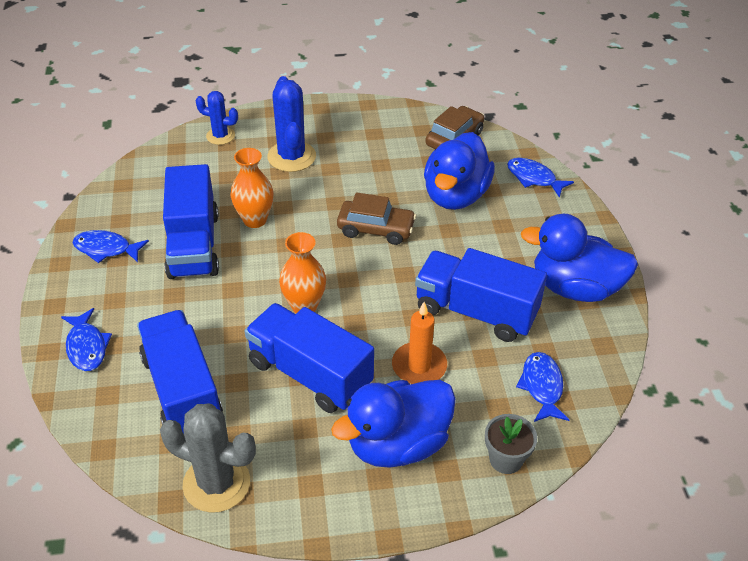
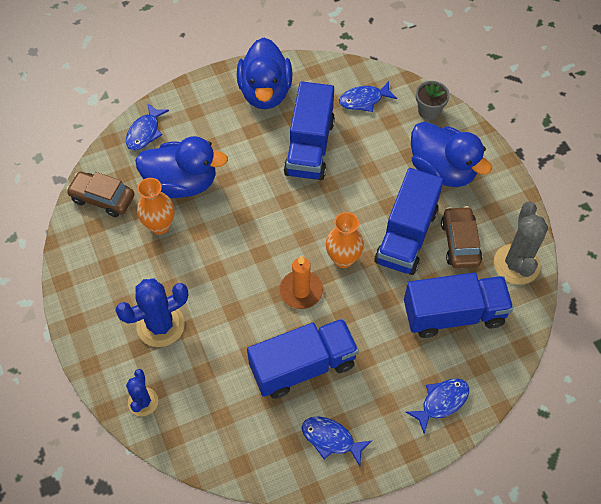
camera: 105 degrees left, 15 degrees up
(106, 249) = (331, 439): blue fish -> blue fish turned 120 degrees clockwise
(182, 390) = (453, 314): blue truck -> blue truck turned 150 degrees counterclockwise
(255, 220) = (256, 327): orange vase -> orange vase (160, 225)
(376, 229) = (241, 231): brown car -> brown car (460, 242)
(419, 366) = (373, 171): orange candle -> orange candle (301, 291)

